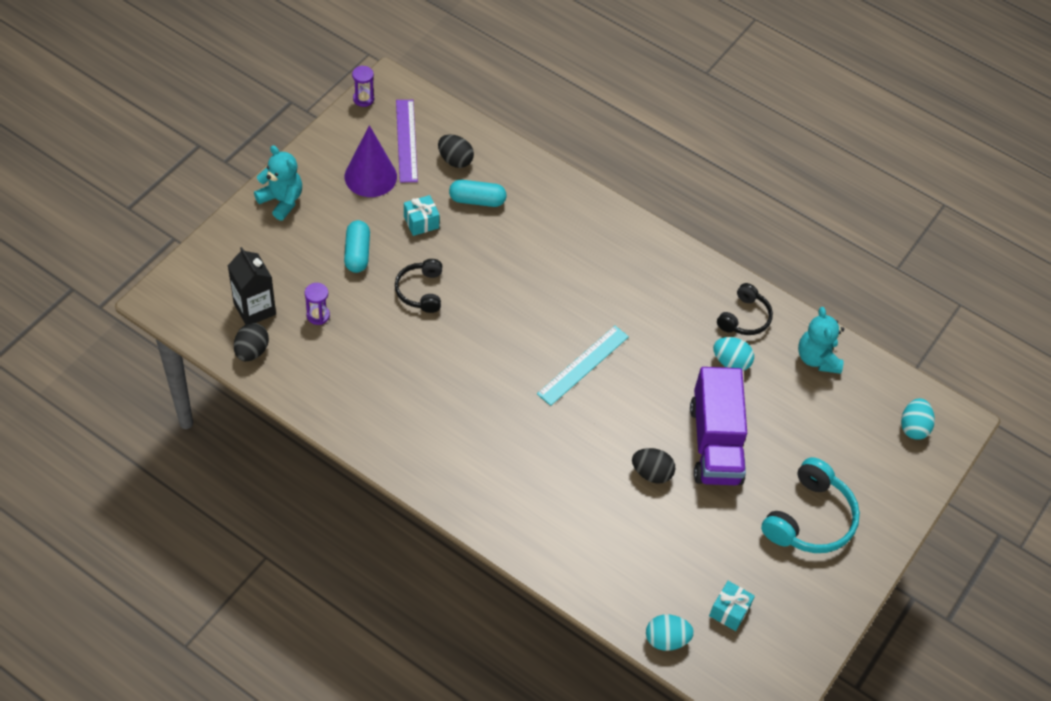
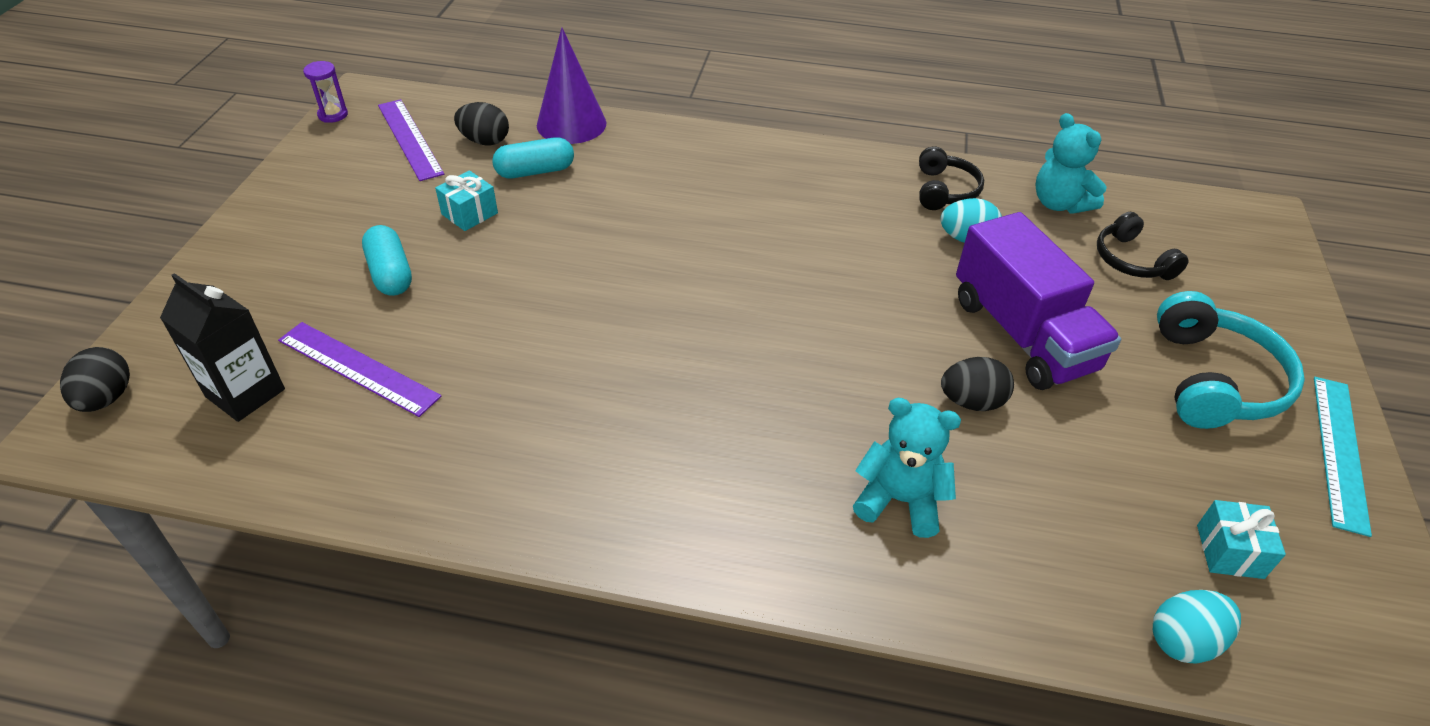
camera: 20 degrees left, 10 degrees down
(252, 351) = (258, 455): black egg -> black egg (107, 398)
(281, 201) = (249, 246): turquoise teddy bear -> turquoise teddy bear (899, 500)
(318, 315) = (358, 368): purple hourglass -> purple ruler
(370, 176) = (375, 186): purple cone -> purple cone (571, 124)
(421, 291) = (507, 289): black headphones -> black headphones (1131, 260)
(583, 365) = (785, 302): turquoise ruler -> turquoise ruler (1339, 451)
(913, 427) = (1226, 236): turquoise egg -> none

